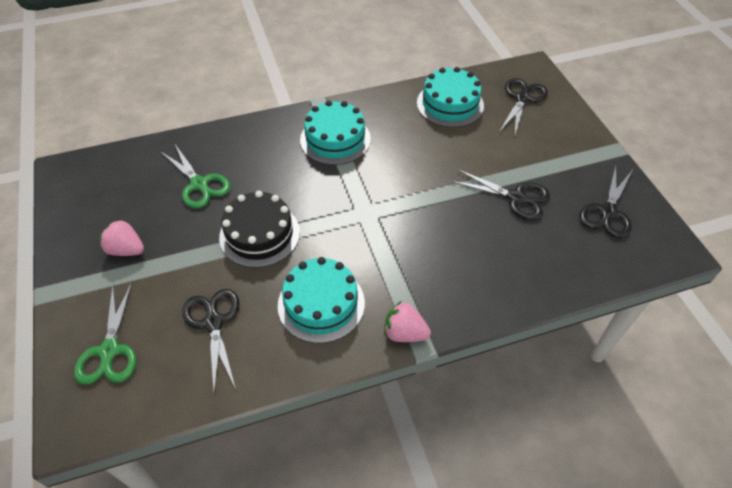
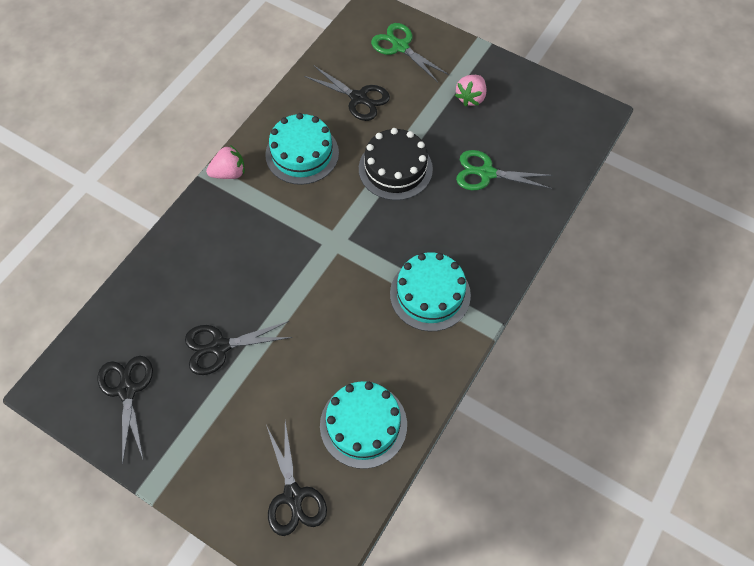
camera: 140 degrees right, 10 degrees up
(126, 249) = (471, 98): pink strawberry -> pink strawberry turned 135 degrees clockwise

